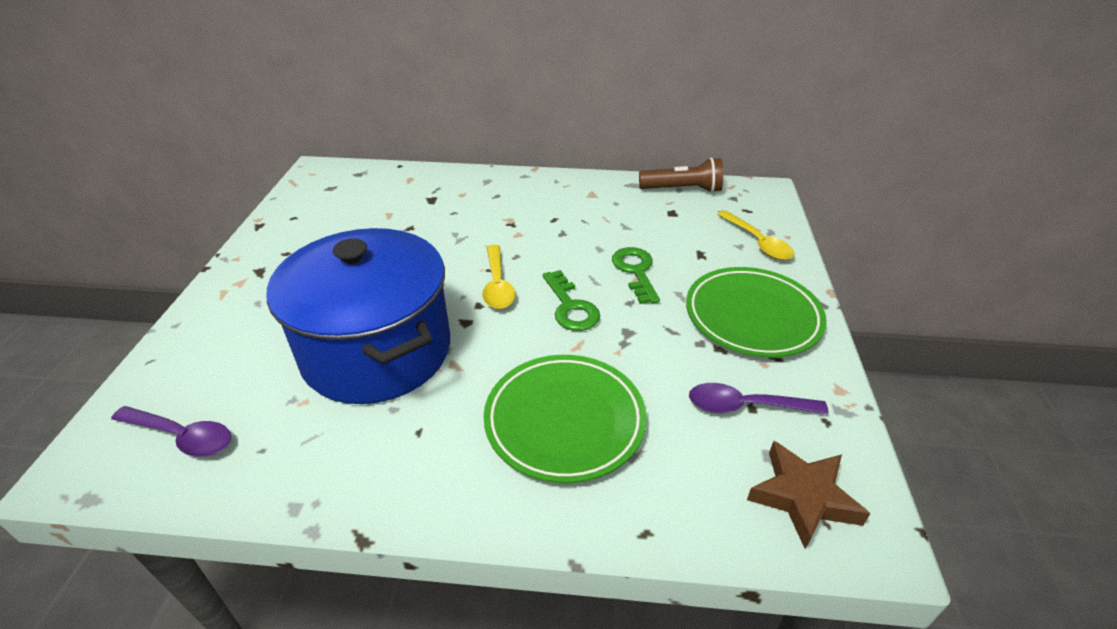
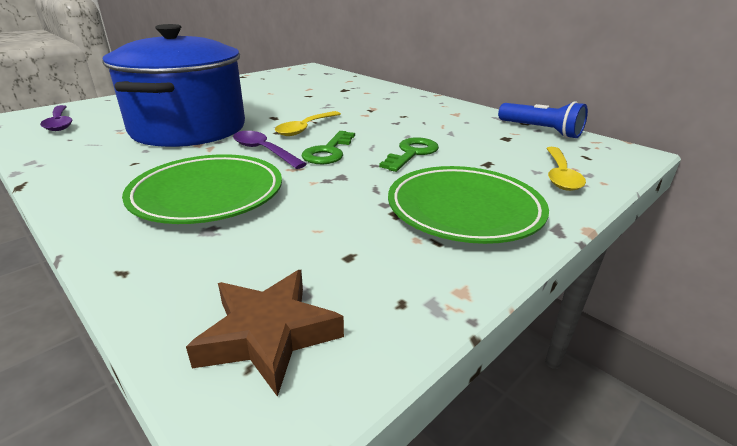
camera: 40 degrees right, 10 degrees down
(682, 190) = (540, 131): brown flashlight -> blue flashlight
(745, 406) = (344, 253): purple spoon -> purple spoon (263, 151)

